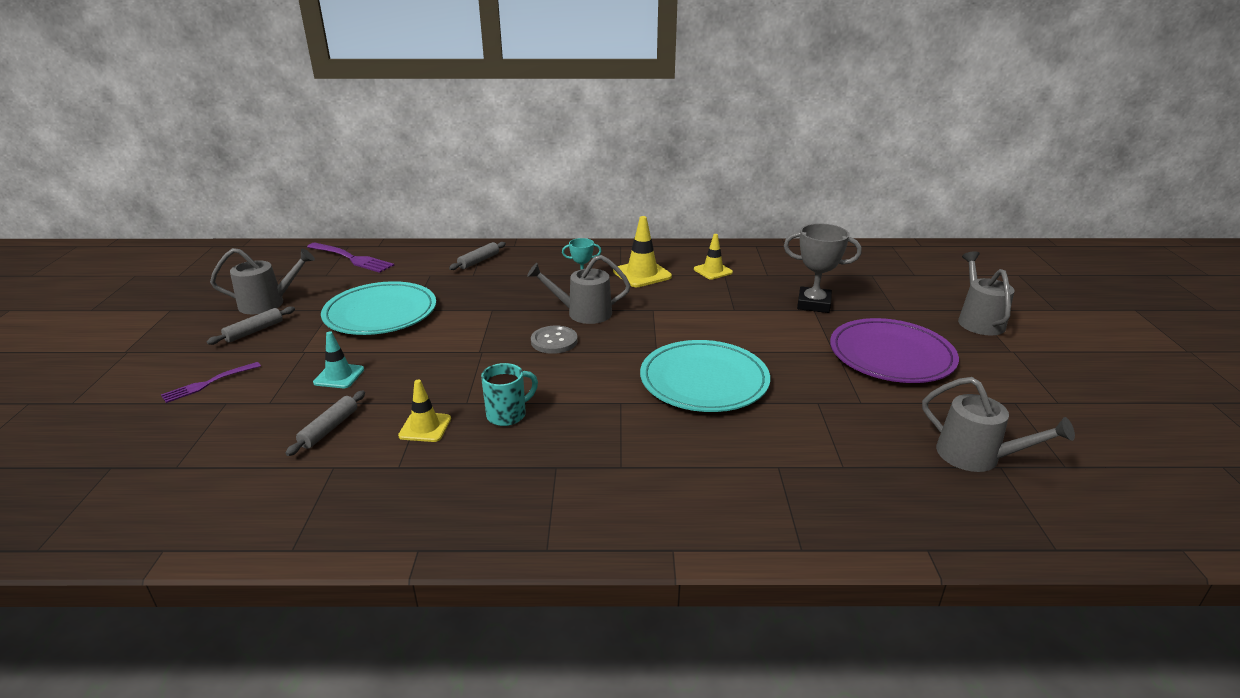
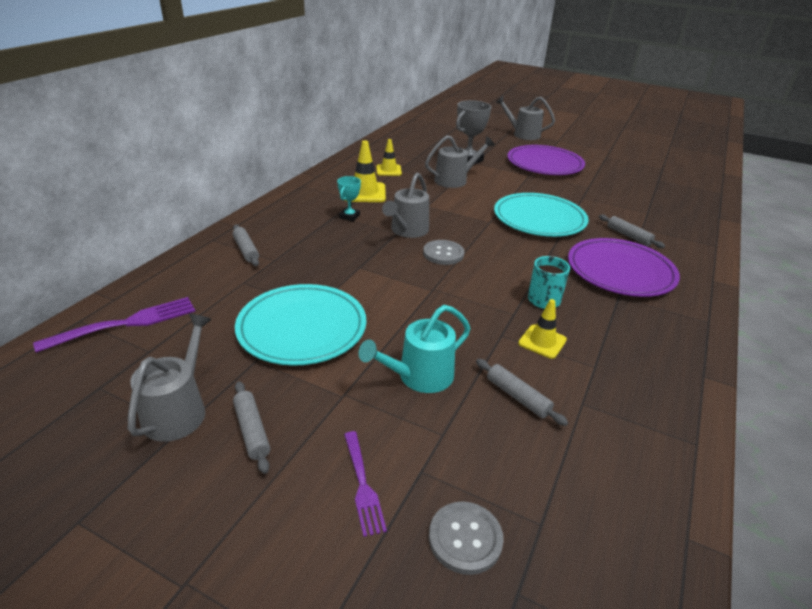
camera: 65 degrees left, 5 degrees up
(160, 435) = (465, 538): none -> grey button
(339, 376) = (419, 376): turquoise traffic cone -> turquoise watering can
(621, 460) = (620, 271): none -> purple plate
(734, 456) = (628, 236): none -> grey rolling pin
(976, 456) = (649, 181): grey watering can -> grey watering can (454, 180)

